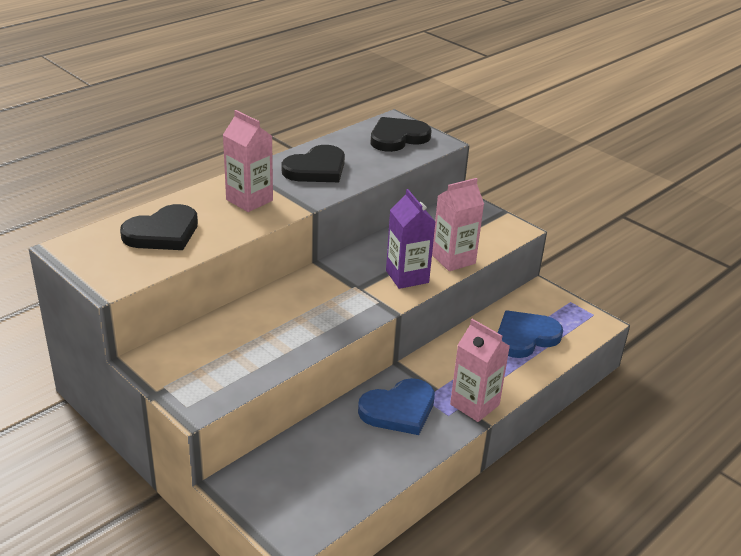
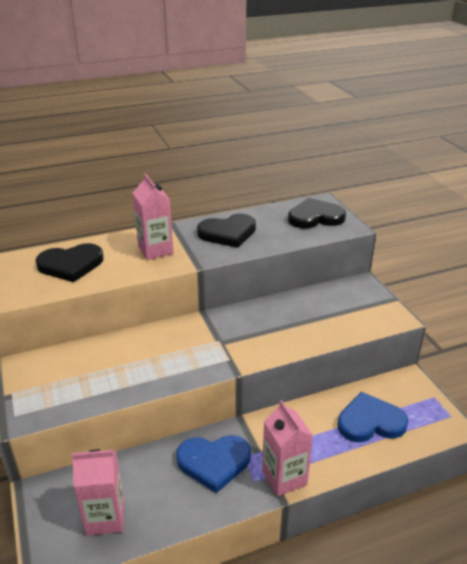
camera: 25 degrees right, 0 degrees up
(407, 276) = (268, 341): purple carton -> none
(453, 259) = (320, 334): pink carton -> pink carton (105, 517)

